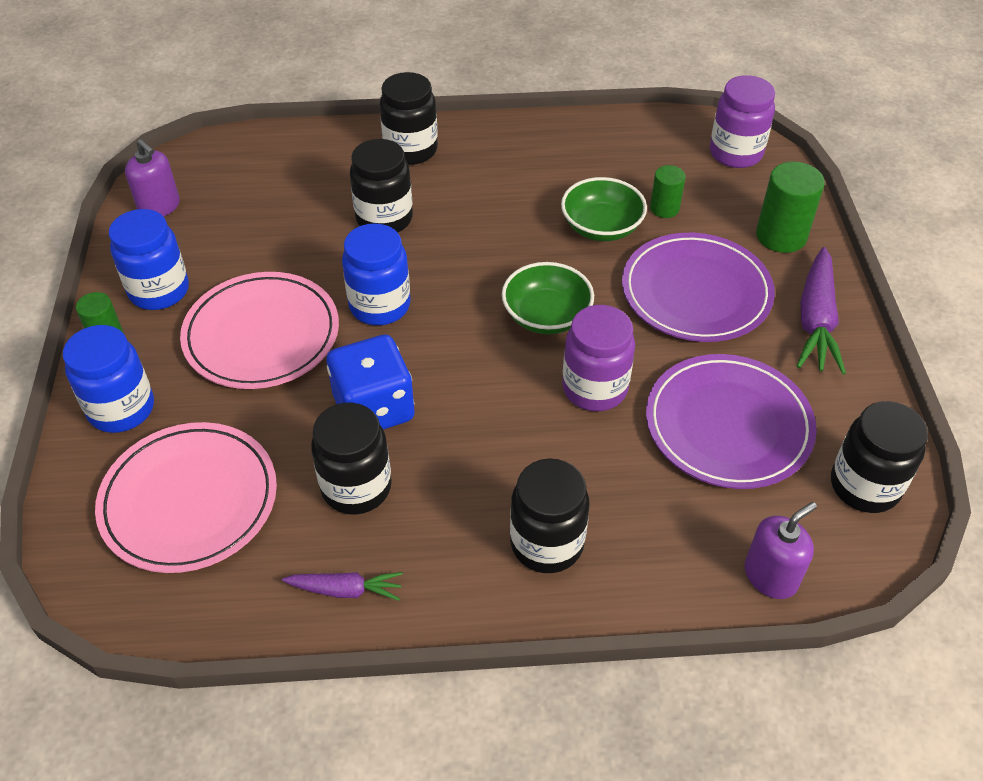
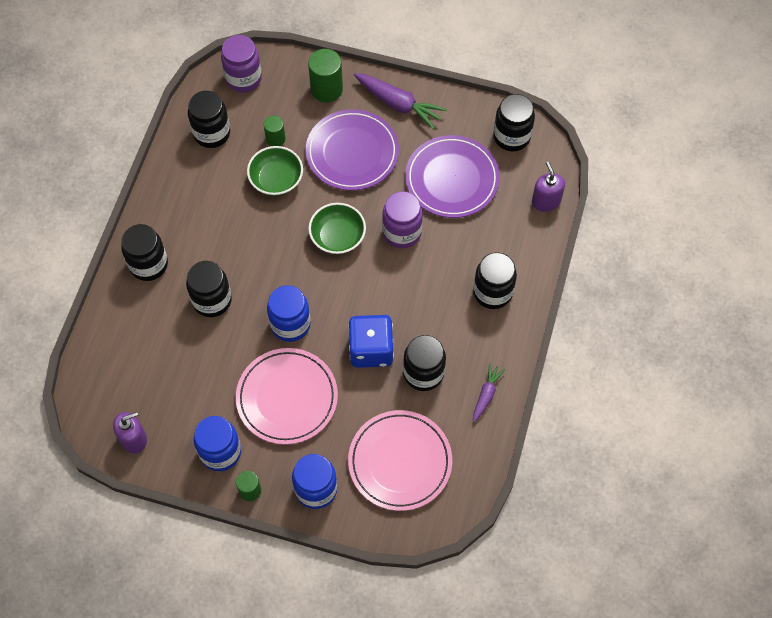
camera: 70 degrees left, 15 degrees up
(632, 149) = (212, 133): none -> black jar

